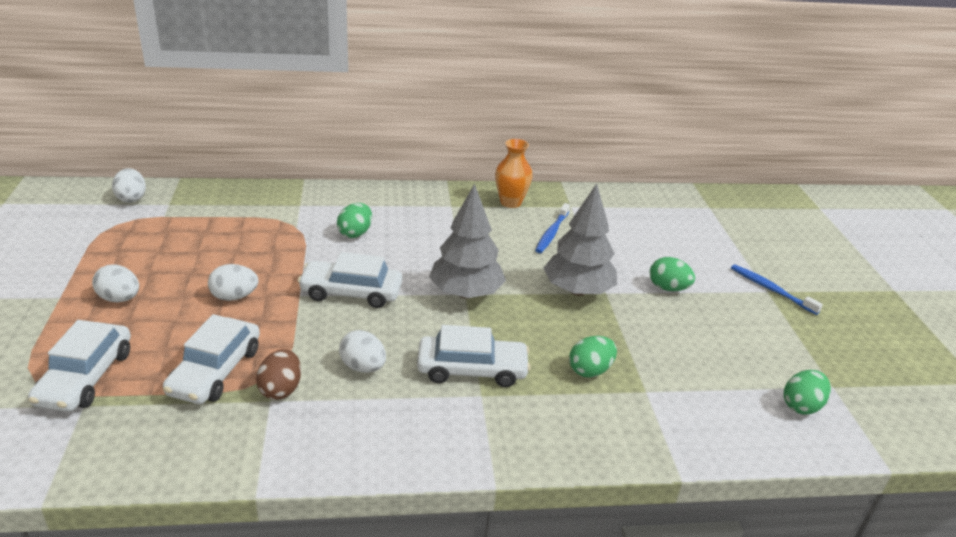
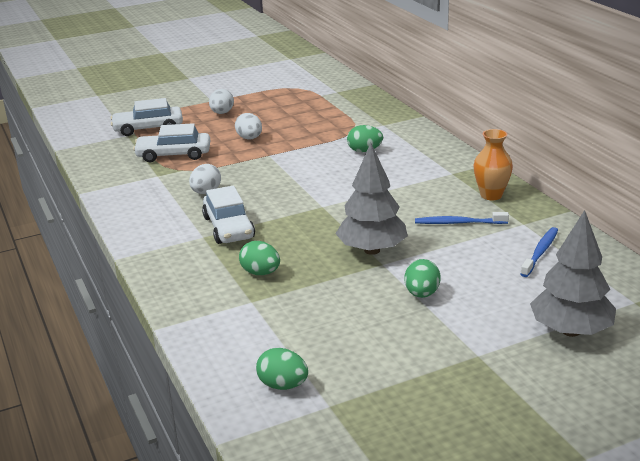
camera: 75 degrees right, 5 degrees down
(131, 198) = (331, 81): white egg -> none
(281, 389) = (168, 175): brown egg -> none
(351, 292) = (286, 168): white car -> none
(466, 293) = (322, 206): grey tree -> grey tree (570, 331)
(771, 289) = (483, 357): blue toothbrush -> blue toothbrush (540, 252)

